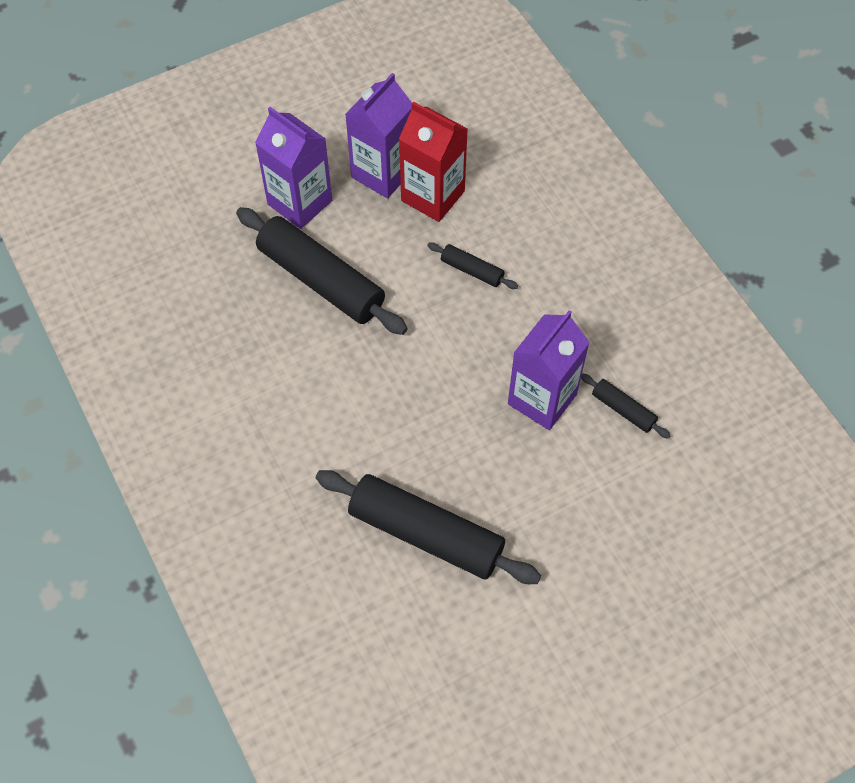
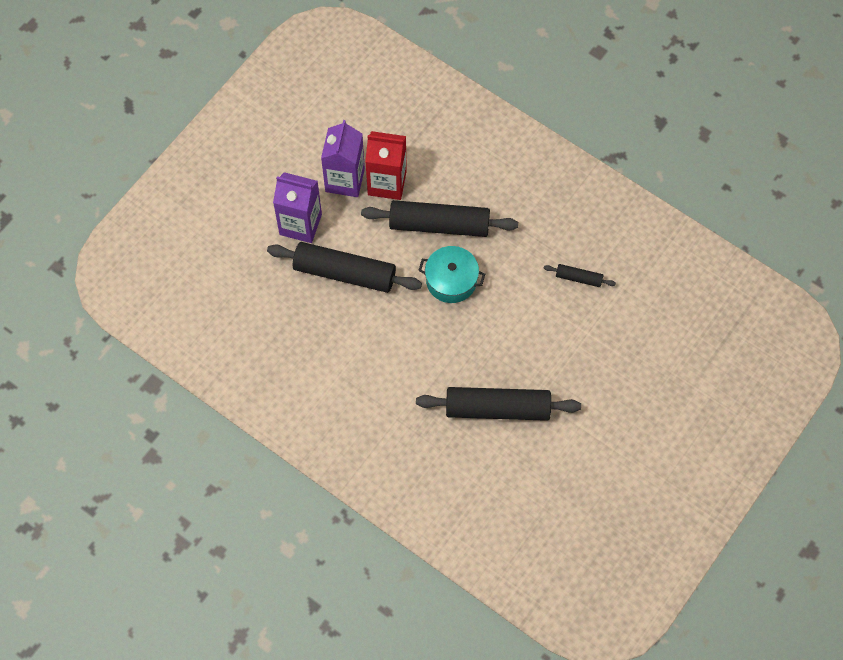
camera: 25 degrees left, 5 degrees up
(451, 344) = (451, 280): none -> turquoise pot
(472, 270) = (439, 225): black rolling pin -> black rolling pin, size x2.16
(542, 399) = (526, 292): purple carton -> none

